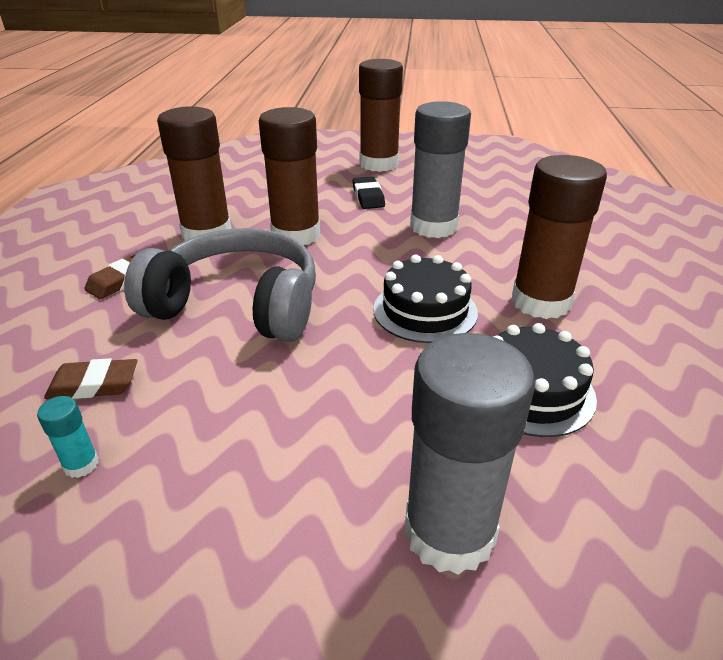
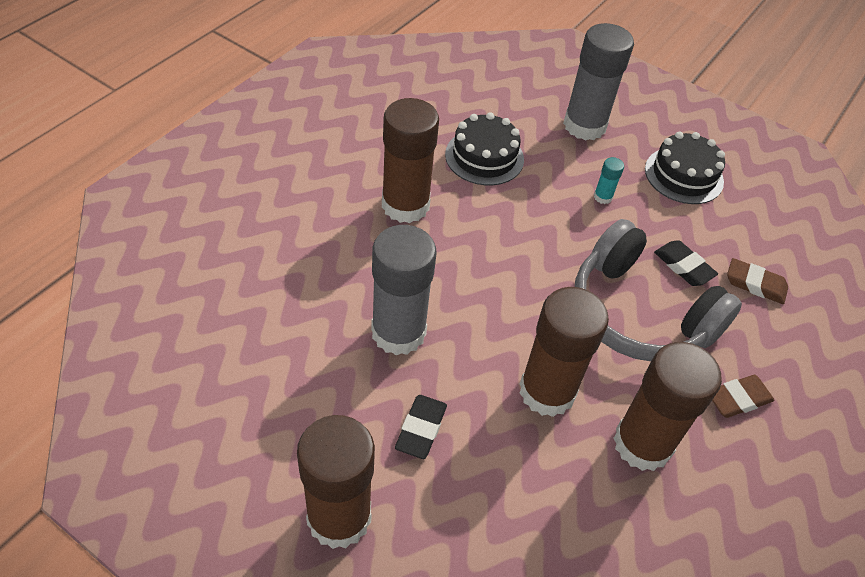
camera: 155 degrees left, 15 degrees up
(81, 464) = (757, 231): turquoise glue stick -> turquoise glue stick (603, 197)
(197, 367) = (683, 266): none -> black eraser
(425, 310) = (496, 238): black cake -> black cake (684, 175)

